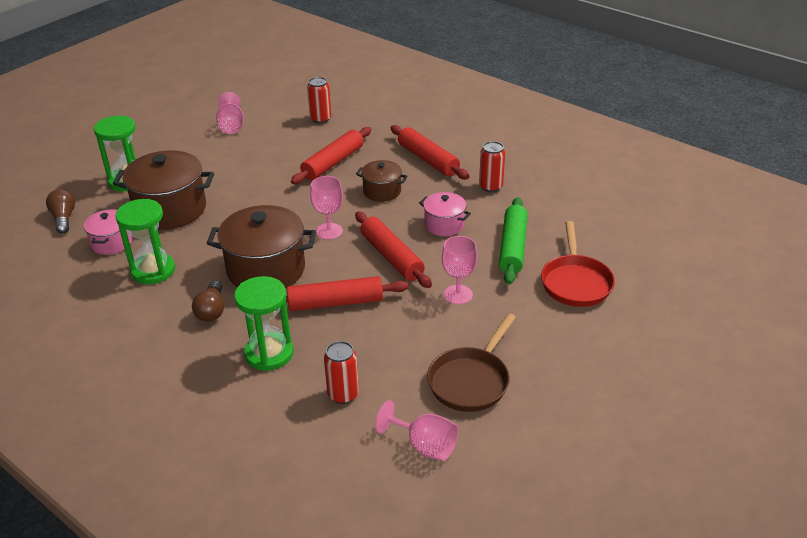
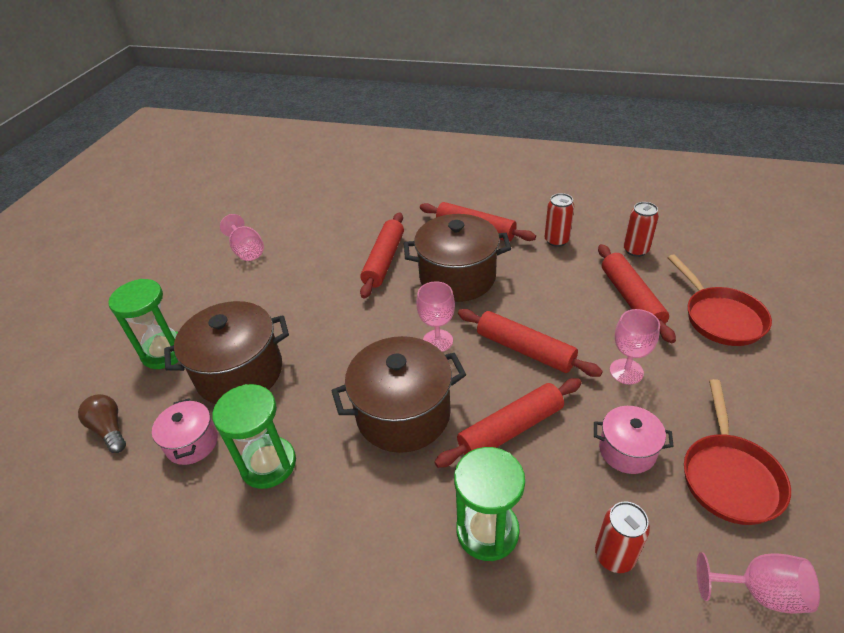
camera: 20 degrees left, 5 degrees up
(211, 310) = (377, 495): brown light bulb -> none
(320, 119) = (337, 217): red can -> red can (635, 250)
(382, 191) = (457, 277): brown pot -> brown pot, size x1.84
(444, 225) = (547, 295): pink pot -> pink pot (627, 450)
(471, 381) = (729, 476): brown pan -> red pan
(512, 247) = (631, 298): green rolling pin -> red rolling pin

